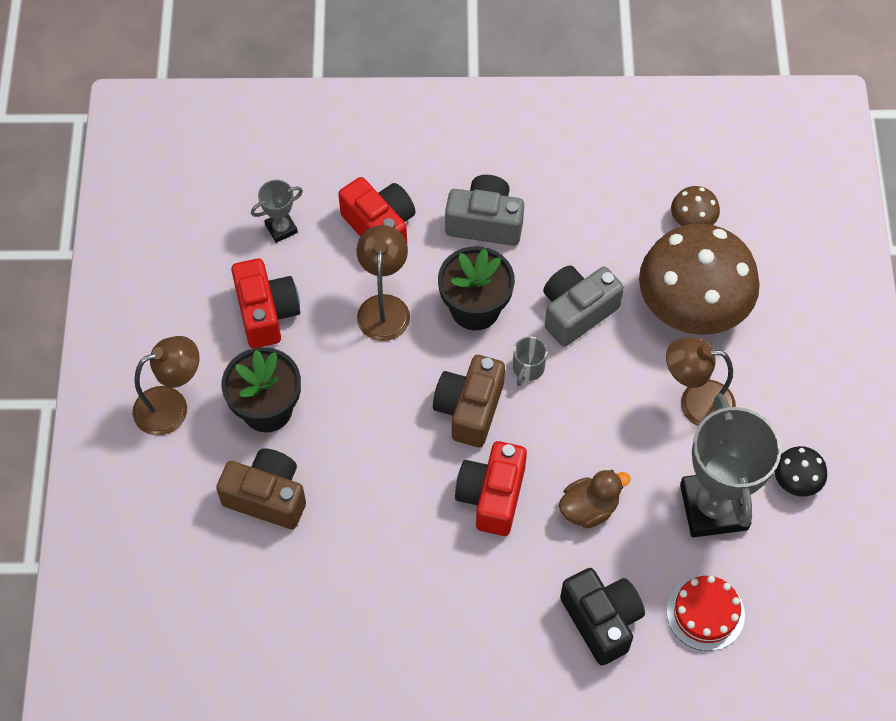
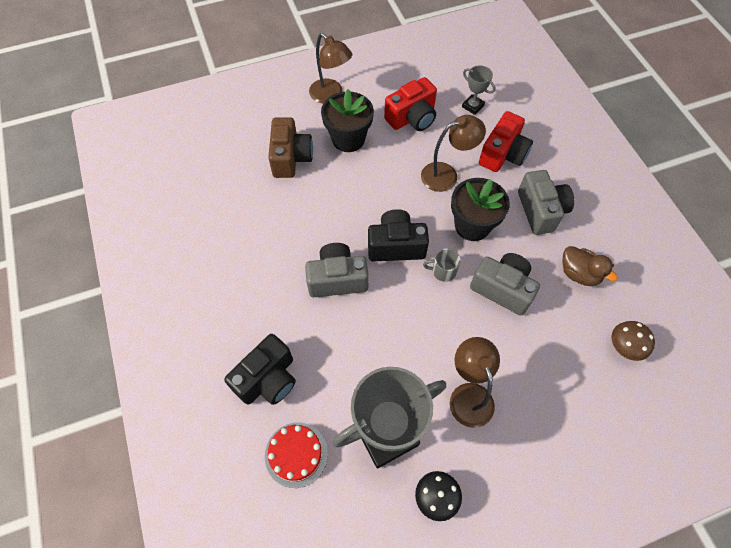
camera: 70 degrees right, 0 degrees up
(469, 409) = (396, 245): brown camera -> black camera
(492, 496) = (337, 279): red camera -> grey camera
(589, 508) = (351, 344): brown duck -> brown duck (579, 274)
(692, 304) = (551, 368): brown mushroom -> none

